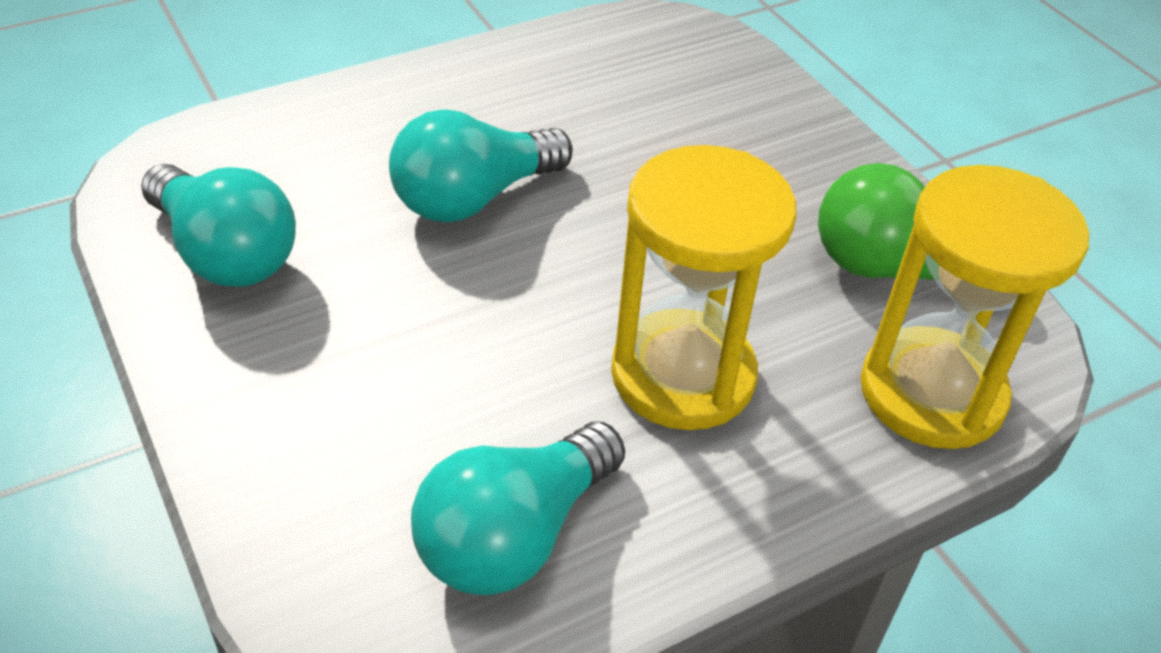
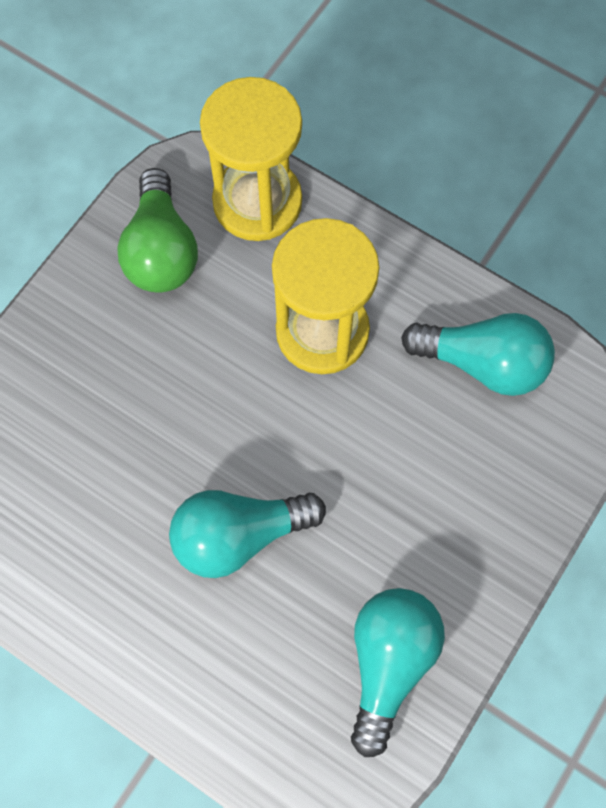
camera: 115 degrees left, 25 degrees up
(473, 198) = (239, 535): turquoise light bulb -> turquoise light bulb turned 135 degrees clockwise

